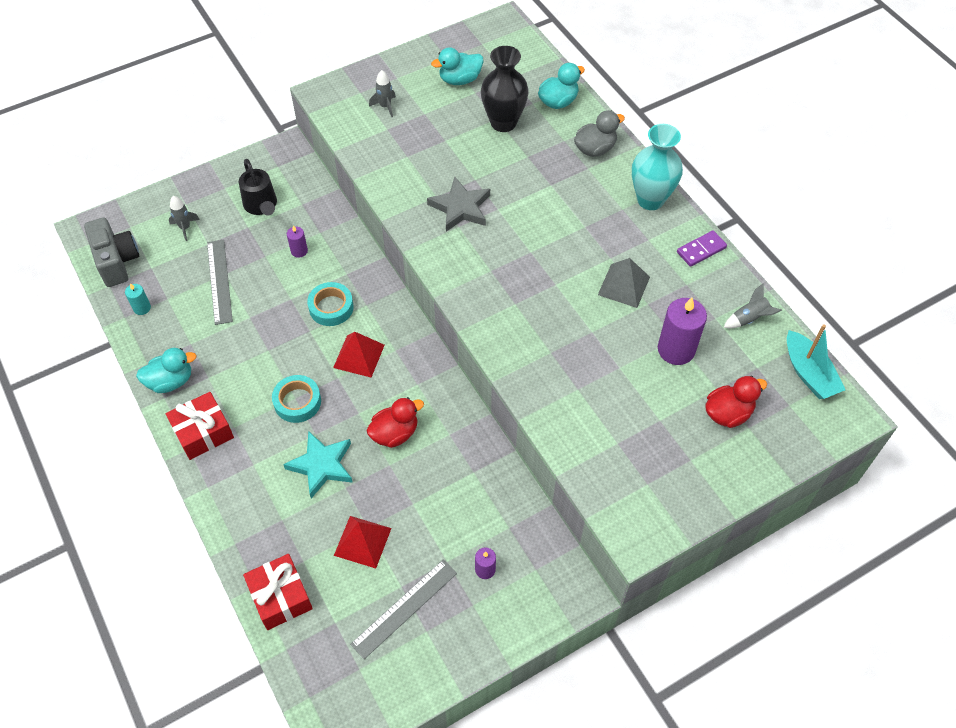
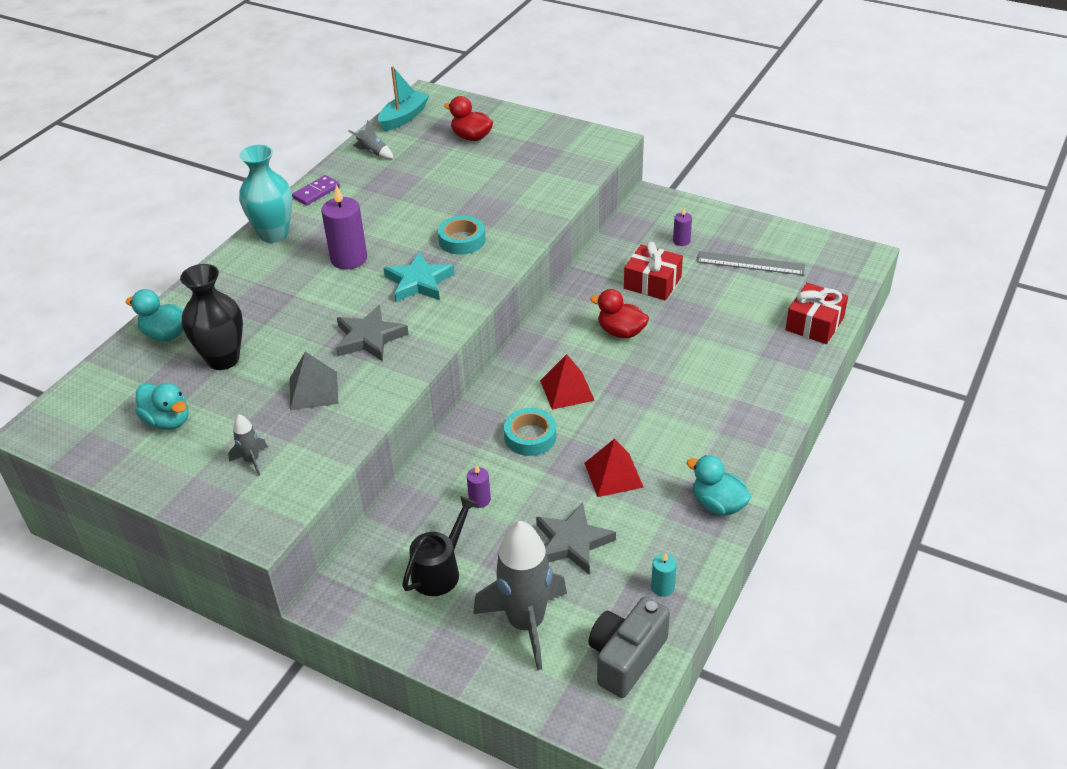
camera: 120 degrees left, 15 degrees down
(185, 228) = (526, 623): grey rocket -> grey rocket, size x2.28
(203, 432) = (741, 448): red gift -> red gift (652, 283)
(219, 281) = (572, 542): grey ruler -> grey star
(297, 402) = (650, 404): turquoise tape -> turquoise tape (462, 240)
(321, 465) = (692, 358): turquoise star -> turquoise star (419, 282)
(362, 541) = (727, 305): red pyramid -> red pyramid (613, 475)
(595, 149) = (225, 286): grey duck -> none
(624, 285) = (389, 216): grey pyramid -> grey pyramid (313, 390)
(676, 349) = (433, 173): purple candle -> purple candle (349, 259)
(701, 250) = (316, 192): purple domino -> purple domino turned 75 degrees counterclockwise

